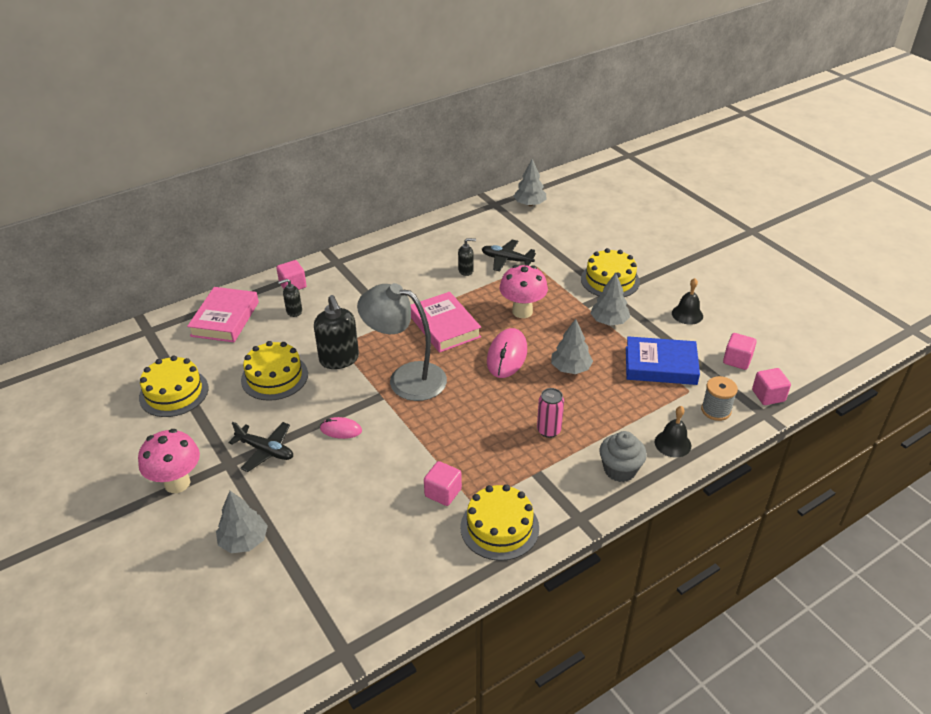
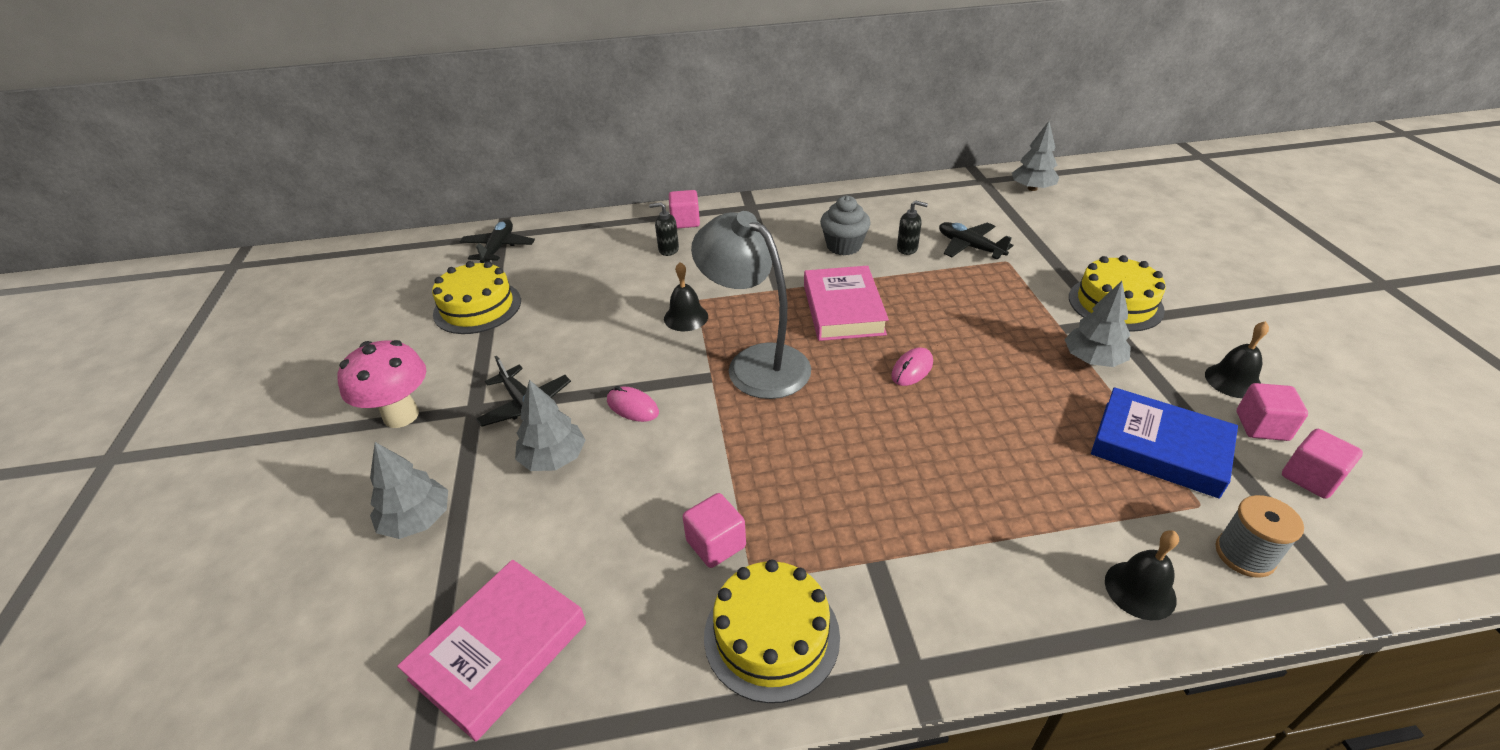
camera: 25 degrees right, 0 degrees up
(154, 342) = (498, 248): none -> black plane
(225, 319) = (588, 241): pink book -> pink book (499, 651)
(274, 377) = (597, 318): yellow cake -> none
(339, 359) = (686, 317): black soap dispenser -> black bell
(507, 356) = (912, 369): pink mouse -> pink mouse, size x0.57
(522, 311) = (962, 315): pink mushroom -> none
(549, 430) = (926, 498): pink can -> none
(570, 368) = (1002, 412): grey tree -> grey tree (553, 458)
(620, 470) = (1022, 605): grey cupcake -> grey cupcake (843, 246)
(768, 396) = (1362, 559): pink cube -> pink cube (1262, 426)

